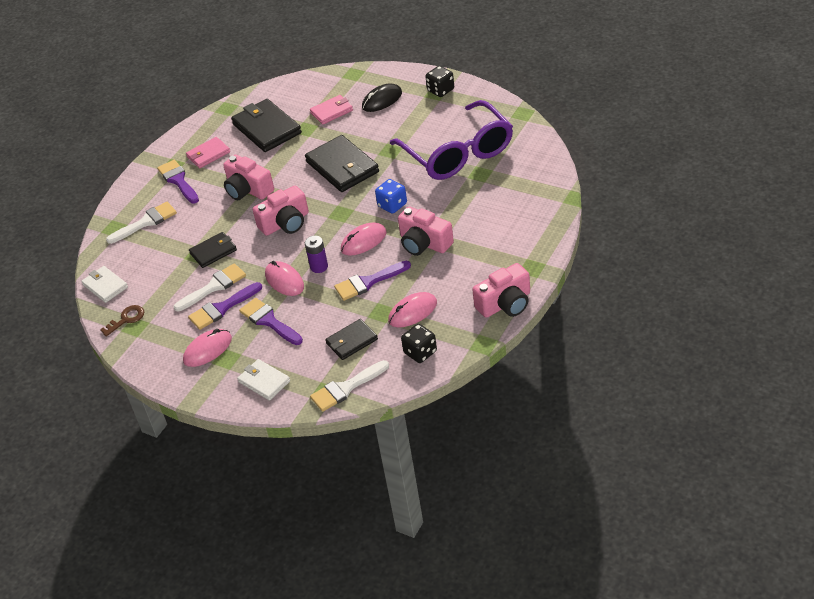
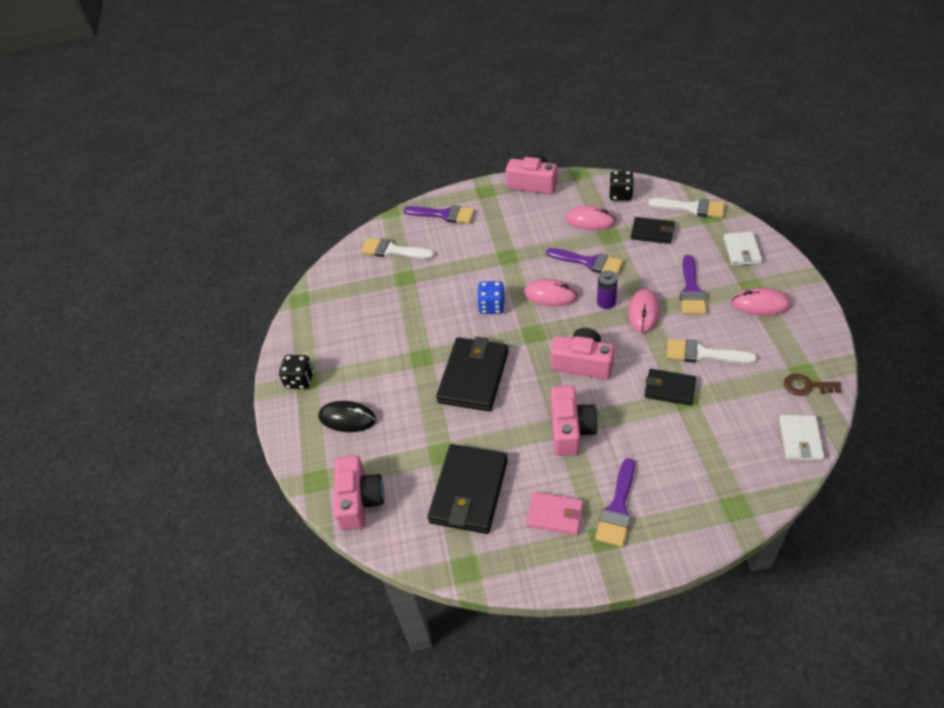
camera: 130 degrees left, 5 degrees up
(146, 222) = (698, 482): white brush -> white brush (392, 250)
(222, 308) = (716, 329): purple brush -> purple brush (444, 214)
(331, 111) = (396, 450): pink wallet -> none
(424, 243) = (516, 259): pink camera -> pink camera (359, 500)
(458, 153) = (388, 307): purple glasses -> none

